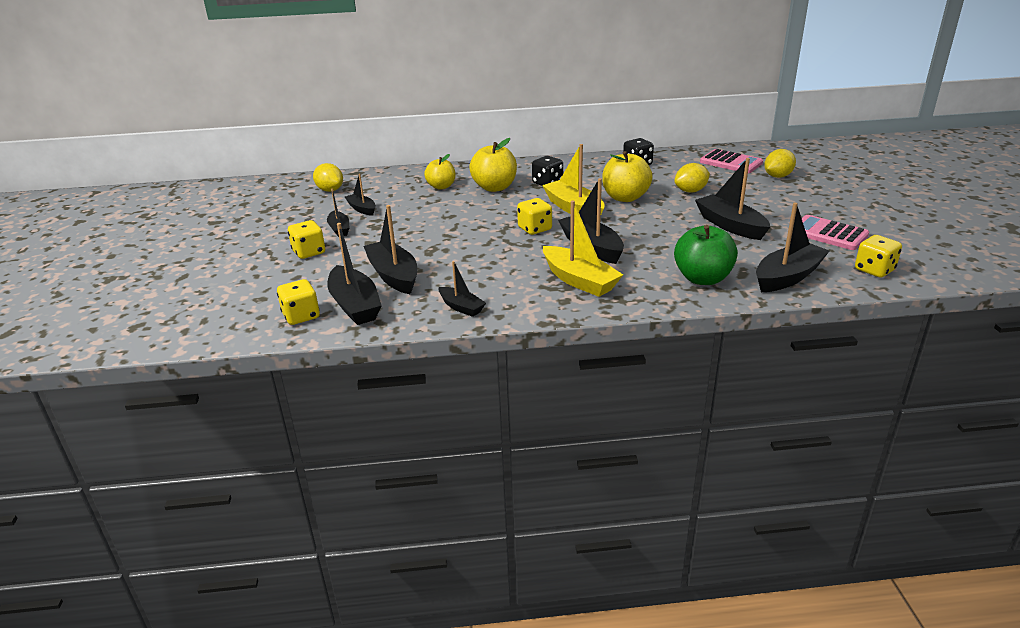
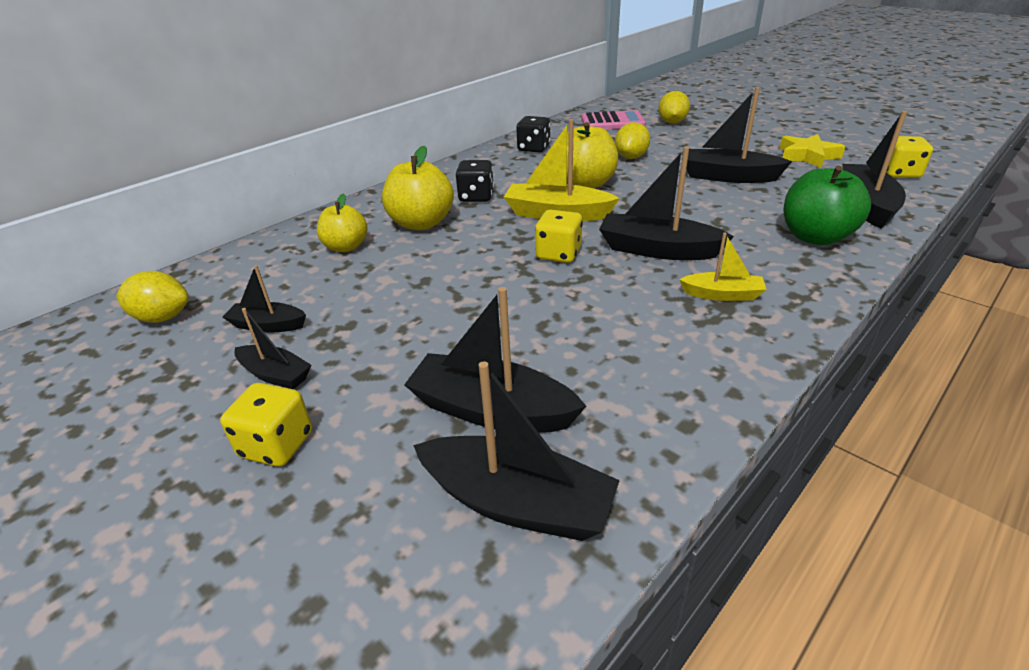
camera: 40 degrees left, 5 degrees up
(301, 316) = (455, 593): yellow dice -> none
(461, 307) = (669, 407): black boat -> none
(579, 280) = (722, 295): yellow boat -> yellow boat, size x0.57
(828, 234) = (807, 156): pink calculator -> yellow star

